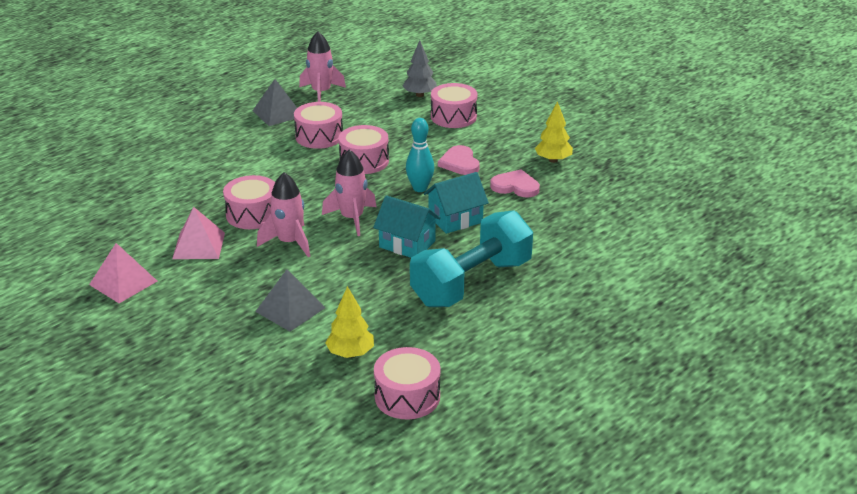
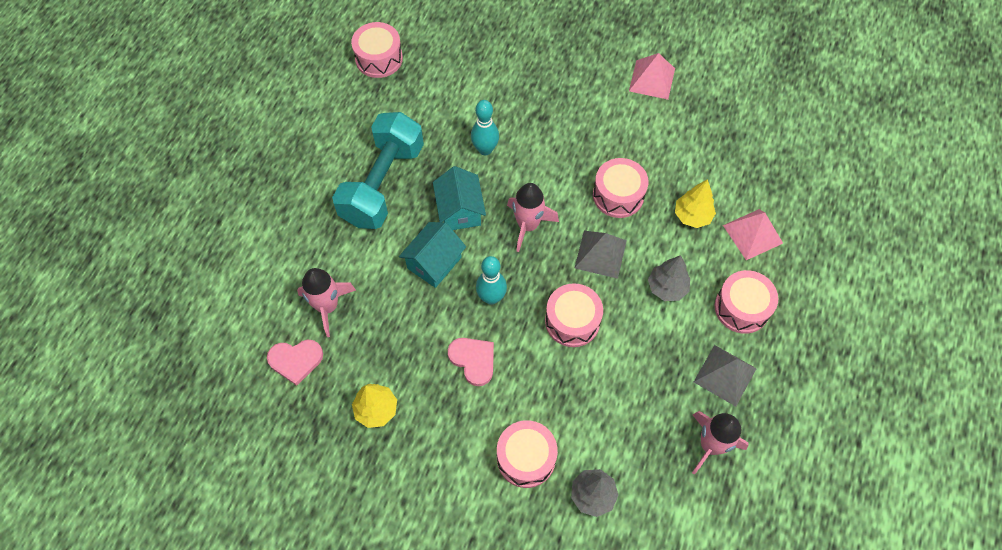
camera: 155 degrees right, 30 degrees up
(198, 245) = (631, 139): pink pyramid -> pink pyramid (752, 234)
(272, 157) = (667, 287): none -> grey tree
(289, 242) = (560, 173): pink rocket -> pink rocket (327, 306)
(290, 309) = (508, 102): grey pyramid -> grey pyramid (600, 254)
(319, 136) = (647, 347): pink drum -> pink drum (741, 308)
(347, 279) = (485, 149): none -> turquoise bowling pin
(350, 353) = (438, 79): yellow tree -> yellow tree (692, 216)
(407, 244) = (460, 210): turquoise house -> turquoise house turned 75 degrees clockwise
(515, 186) = (398, 341): pink heart -> pink heart (296, 360)

